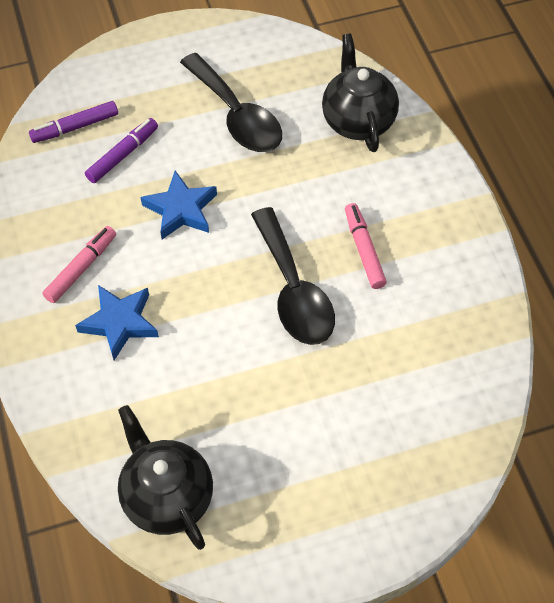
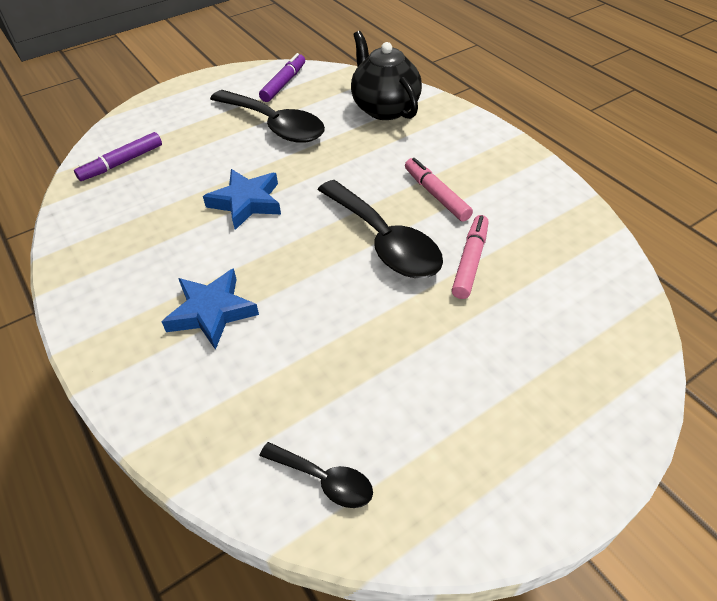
camera: 15 degrees left, 10 degrees down
(81, 268) = (155, 272): pink marker -> pink marker (470, 261)
(123, 155) = (175, 173): purple marker -> purple marker (284, 83)
(167, 496) = (324, 480): black teapot -> black spoon

